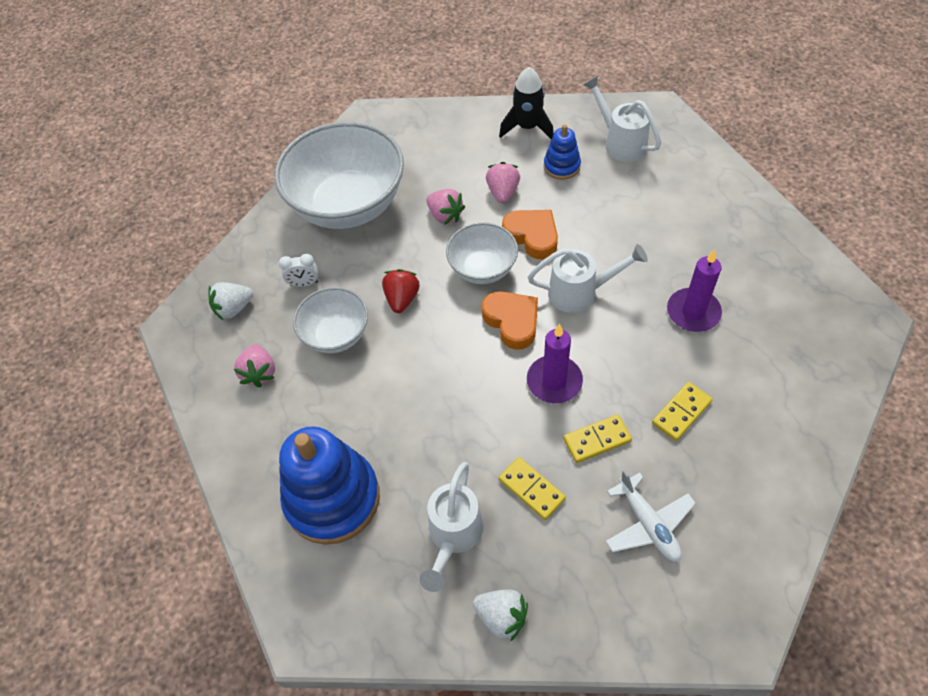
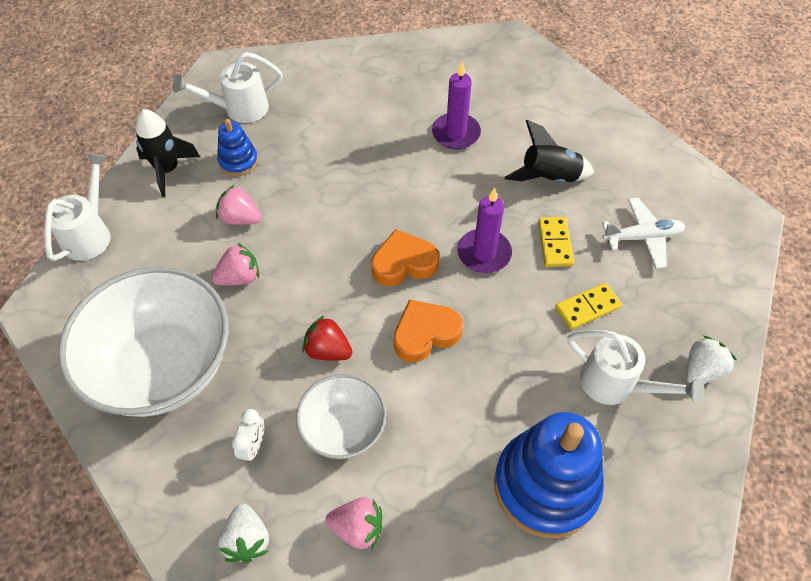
camera: 75 degrees left, 0 degrees up
(482, 269) = (328, 267): white bowl -> none
(532, 236) = (311, 213): orange heart -> orange heart (425, 334)
(579, 292) = (397, 201): white watering can -> white watering can (90, 234)
(681, 412) = (549, 178): yellow domino -> black rocket

